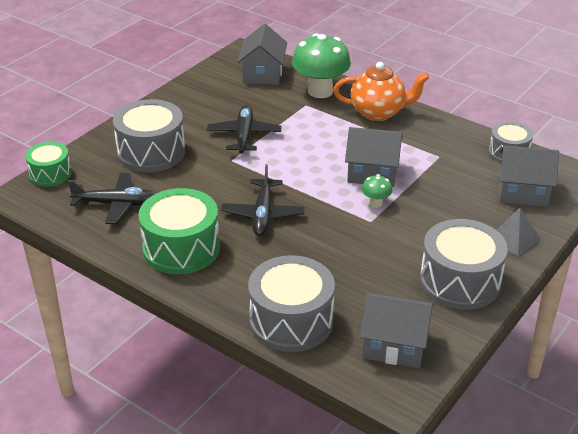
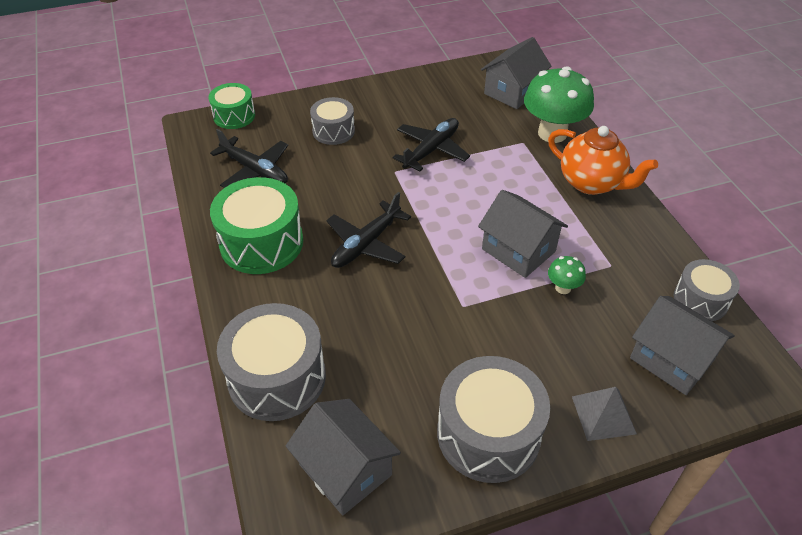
camera: 35 degrees right, 10 degrees up
(151, 152) = (333, 131): grey drum -> grey drum, size x0.59
(376, 203) = (488, 288): green mushroom -> green mushroom (563, 288)

